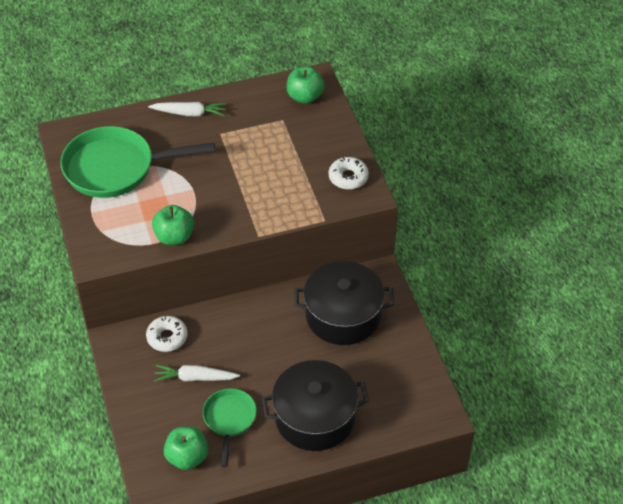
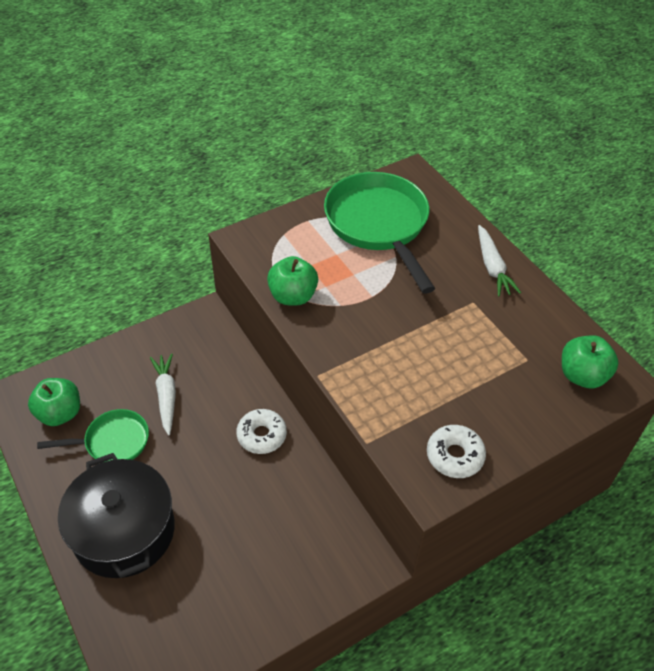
camera: 75 degrees right, 0 degrees up
(167, 337) = (217, 358): white donut -> white donut (261, 435)
(343, 315) = (288, 532): black pot -> none

